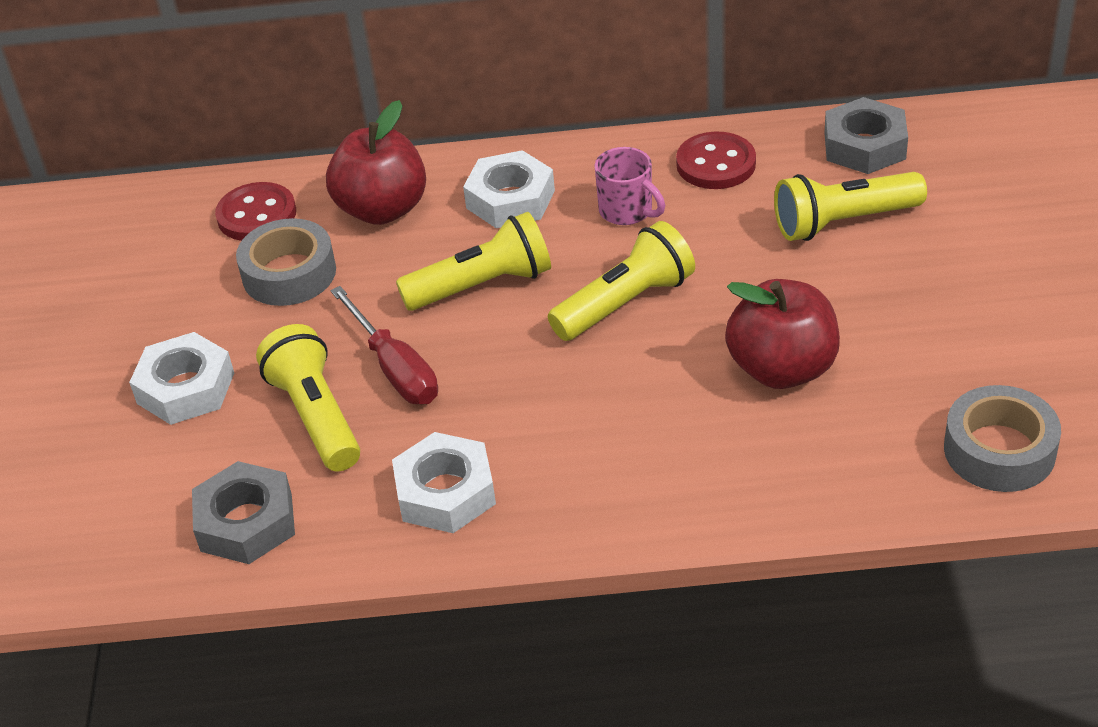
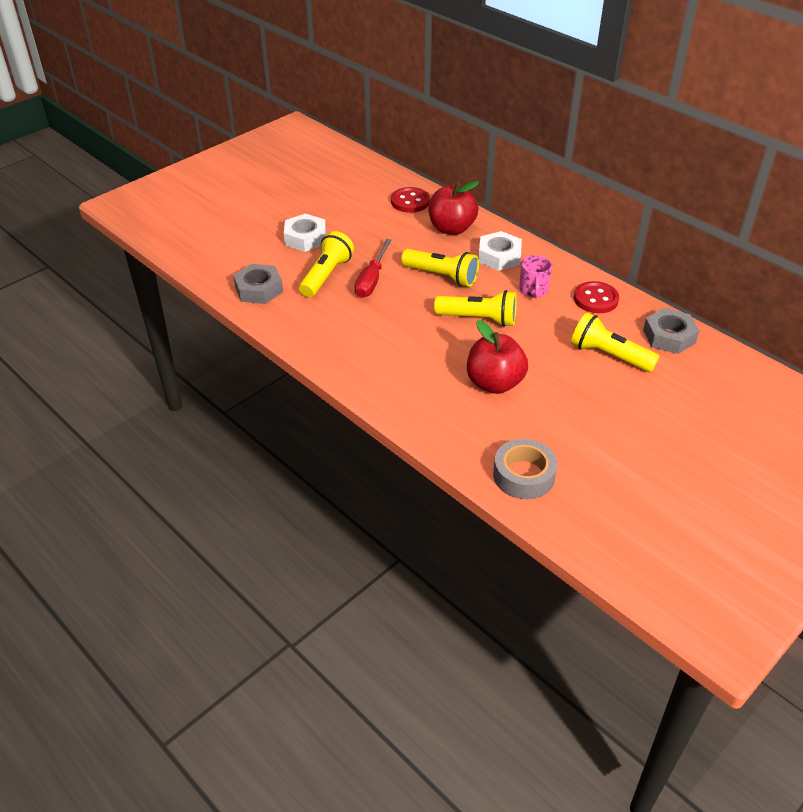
camera: 45 degrees right, 0 degrees up
(289, 273) = (389, 227): grey tape -> none
(445, 492) = (324, 328): white nut -> none

